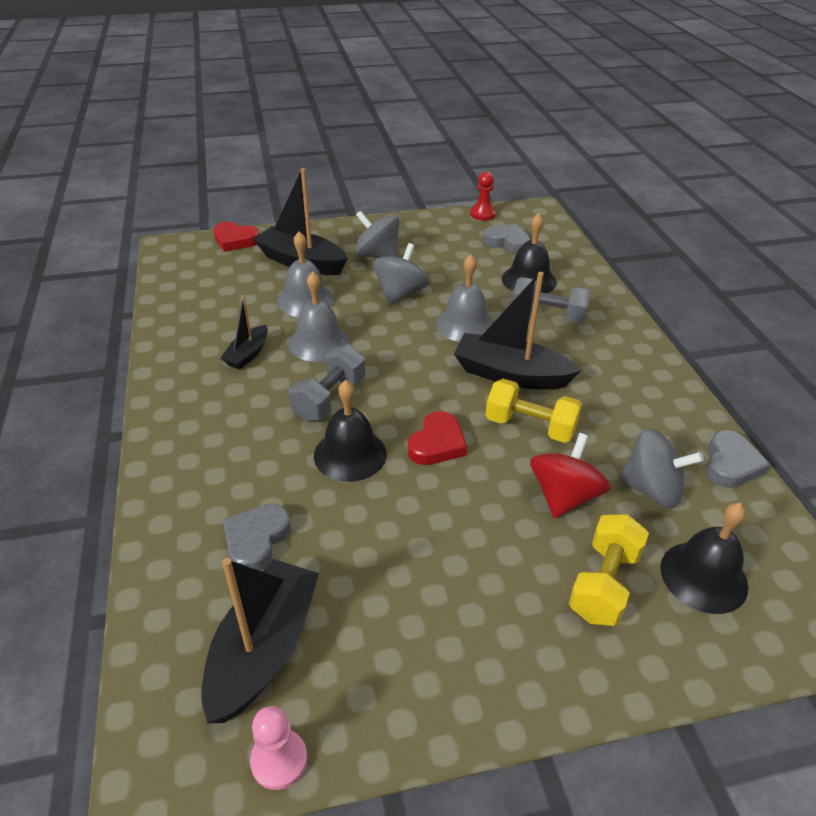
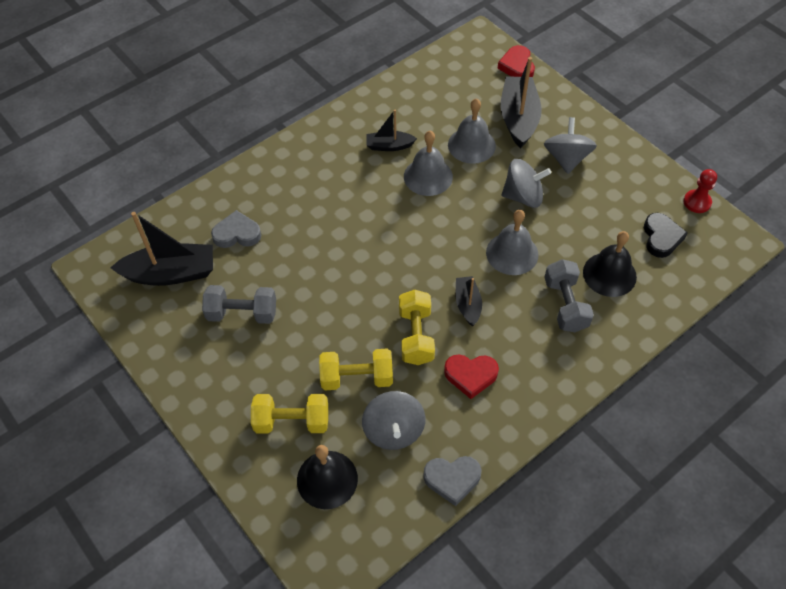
camera: 65 degrees right, 15 degrees up
(279, 760) = (116, 309): pink pawn -> none
(329, 398) = (373, 210): grey dumbbell -> grey dumbbell (242, 313)
(350, 454) = (328, 245): black bell -> none
(437, 444) = (365, 288): red heart -> red heart (470, 375)
(507, 242) = (661, 237): grey heart -> black heart
(510, 374) = (467, 304): black boat -> black boat, size x0.55
(564, 496) = (357, 378): red spinning top -> yellow dumbbell

